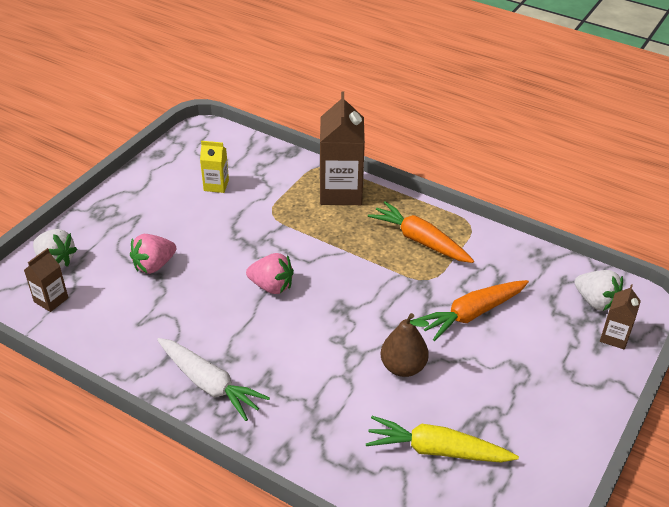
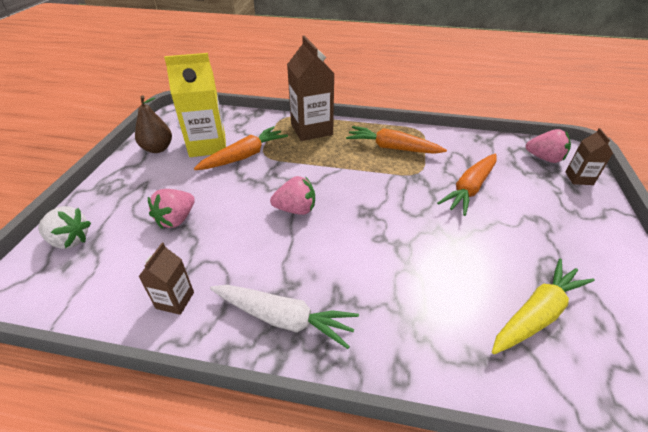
camera: 20 degrees left, 0 degrees up
(51, 300) = (74, 280): brown carton -> brown carton (175, 300)
(216, 185) = (207, 145): yellow carton -> yellow carton, size x1.94
(249, 209) = (244, 156): none -> orange carrot
(403, 367) = (450, 246): brown pear -> brown pear (158, 149)
(437, 450) = (536, 313): yellow carrot -> yellow carrot turned 150 degrees clockwise
(595, 301) = (544, 158): white strawberry -> pink strawberry

